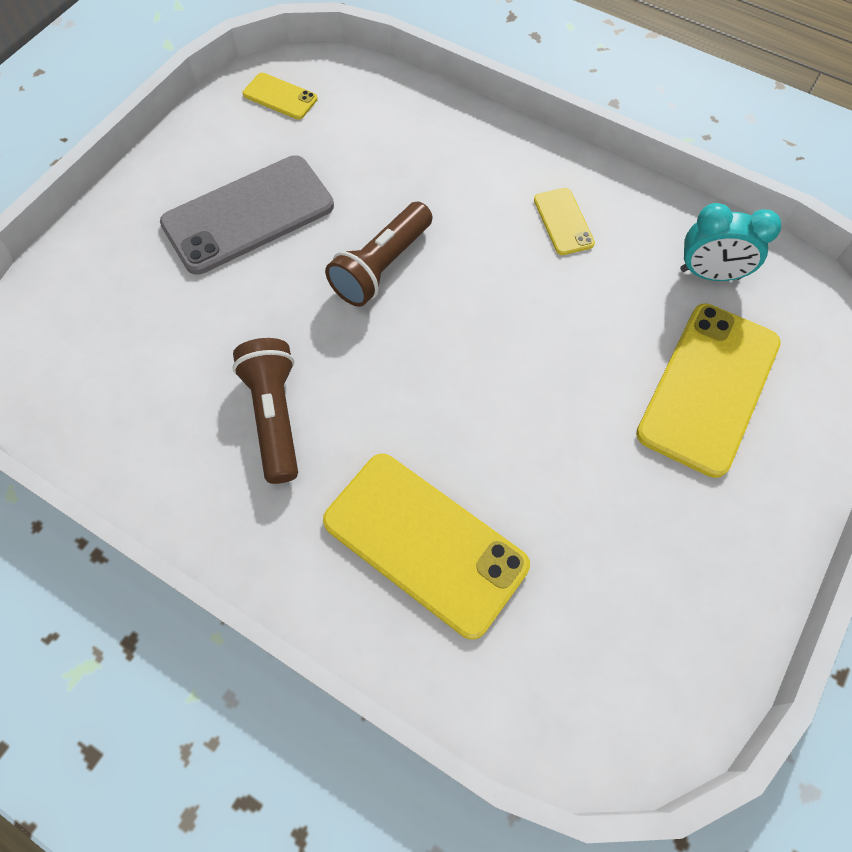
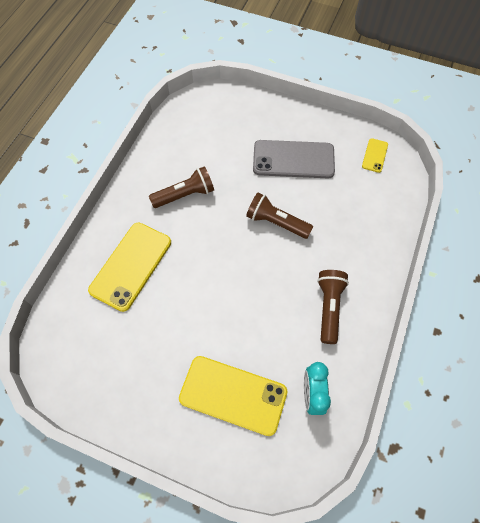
camera: 80 degrees right, 0 degrees up
(248, 214) = (293, 159): grey phone -> grey phone turned 45 degrees counterclockwise
(563, 221) = (329, 307): yellow phone -> brown flashlight

